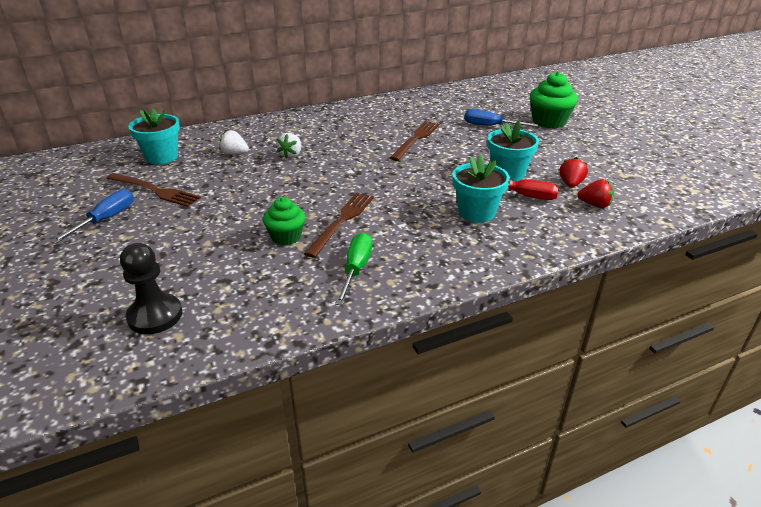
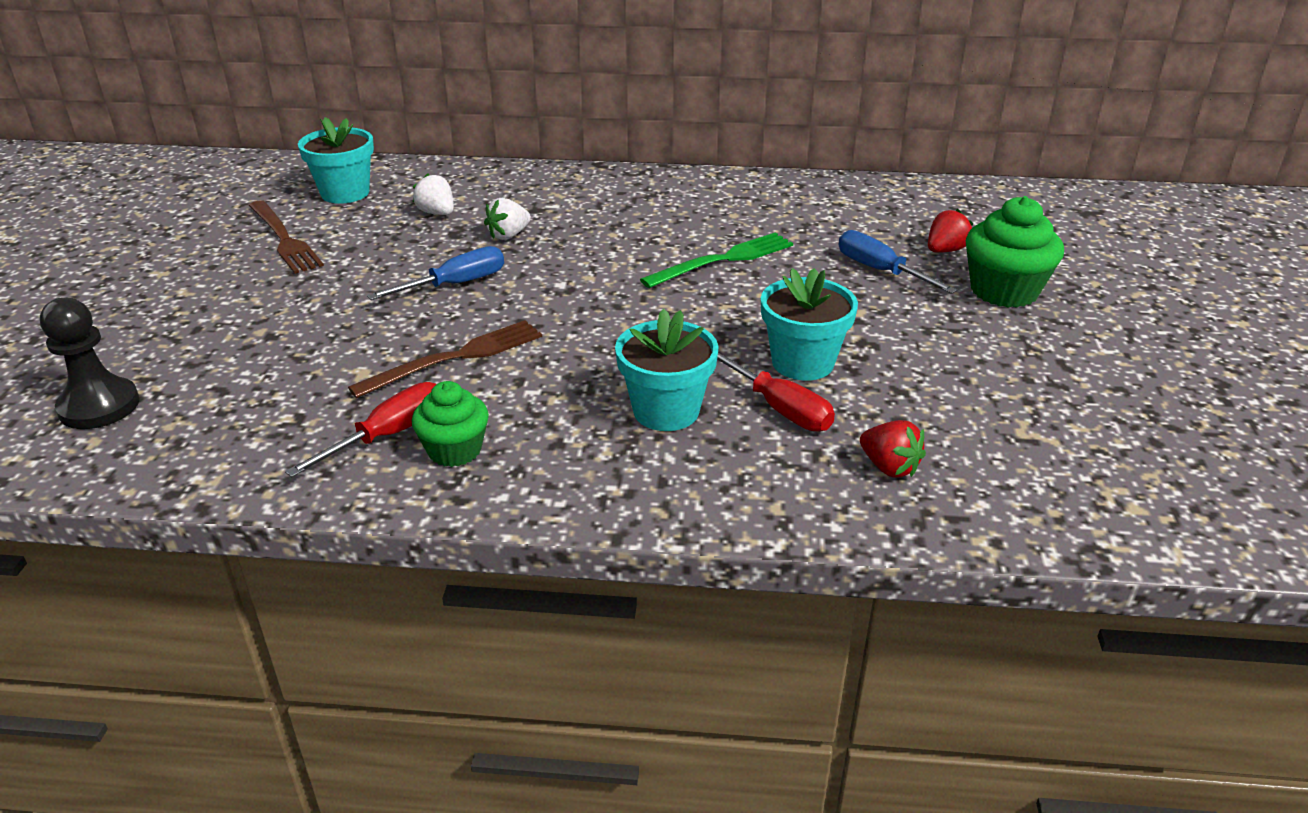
camera: 30 degrees right, 0 degrees up
(106, 219) = (190, 262): blue screwdriver -> blue screwdriver (455, 284)
(286, 237) = (358, 356): green cupcake -> green cupcake (454, 450)
(356, 269) = (388, 435): green screwdriver -> red screwdriver
(416, 139) = (723, 260): brown fork -> green fork
(570, 184) = (893, 416): red strawberry -> red strawberry (945, 250)

